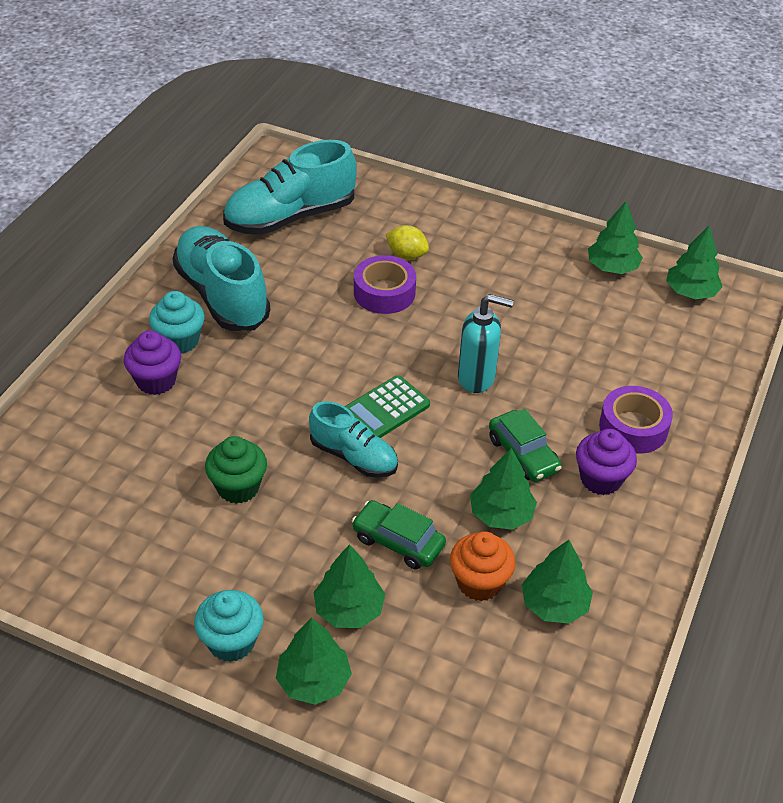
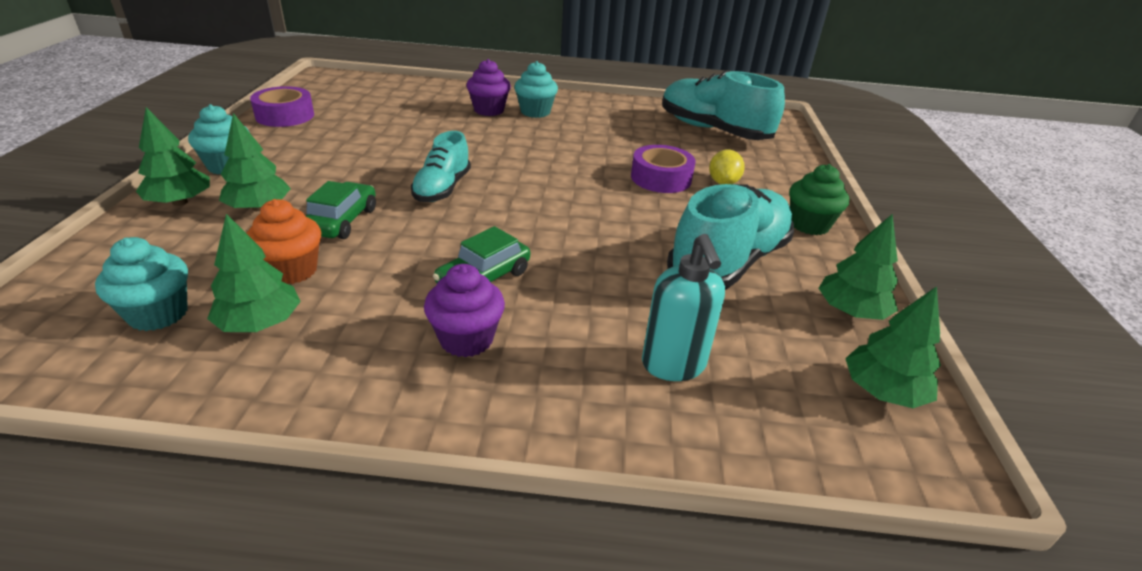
camera: 70 degrees right, 10 degrees down
(222, 295) = (596, 119): turquoise shoe -> turquoise shoe (728, 262)
(238, 487) = (390, 149): green cupcake -> green cupcake (809, 225)
(385, 409) = (509, 196): green calculator -> none
(477, 378) = (581, 238): turquoise soap dispenser -> turquoise soap dispenser (673, 365)
(501, 514) = (390, 273): green tree -> none
(525, 676) = (158, 314): none -> turquoise cupcake
(633, 427) = (570, 358): purple tape -> purple tape (285, 116)

